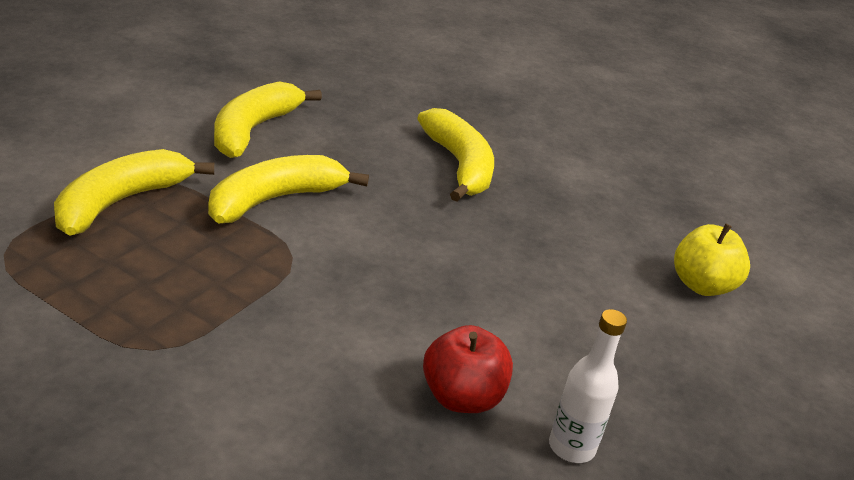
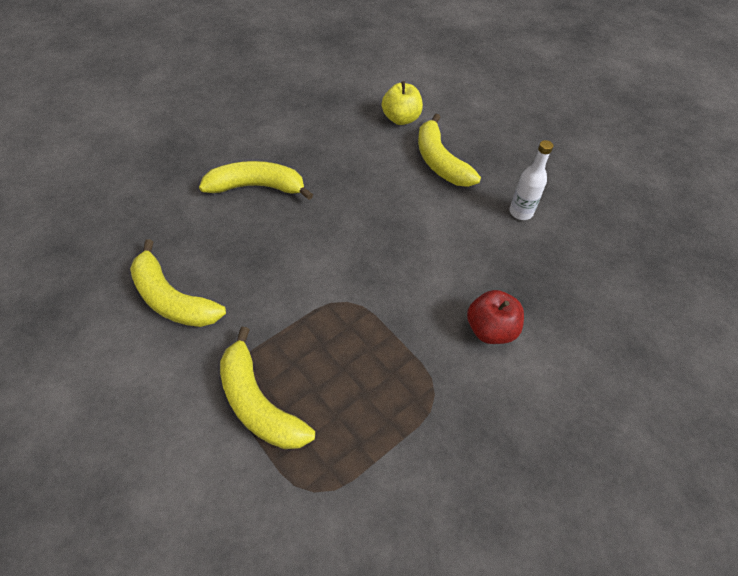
camera: 70 degrees left, 20 degrees up
(274, 200) = (277, 300): yellow banana -> yellow banana (440, 161)
(461, 398) = (485, 246): red apple -> red apple (490, 330)

